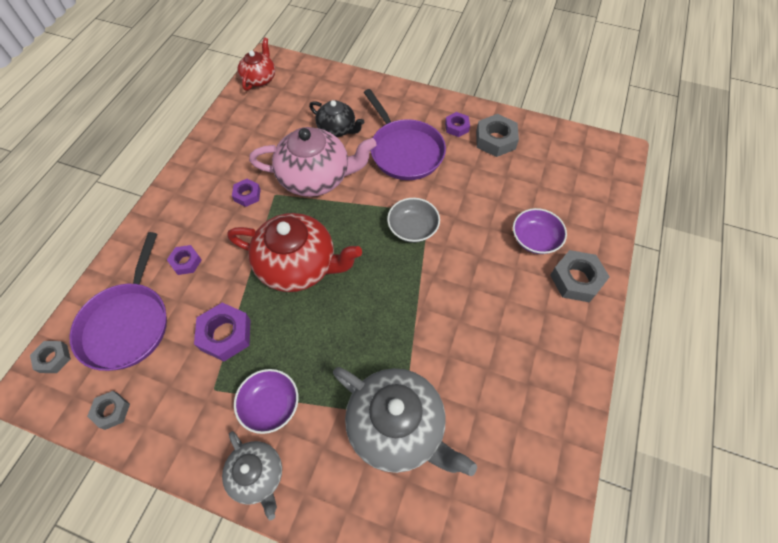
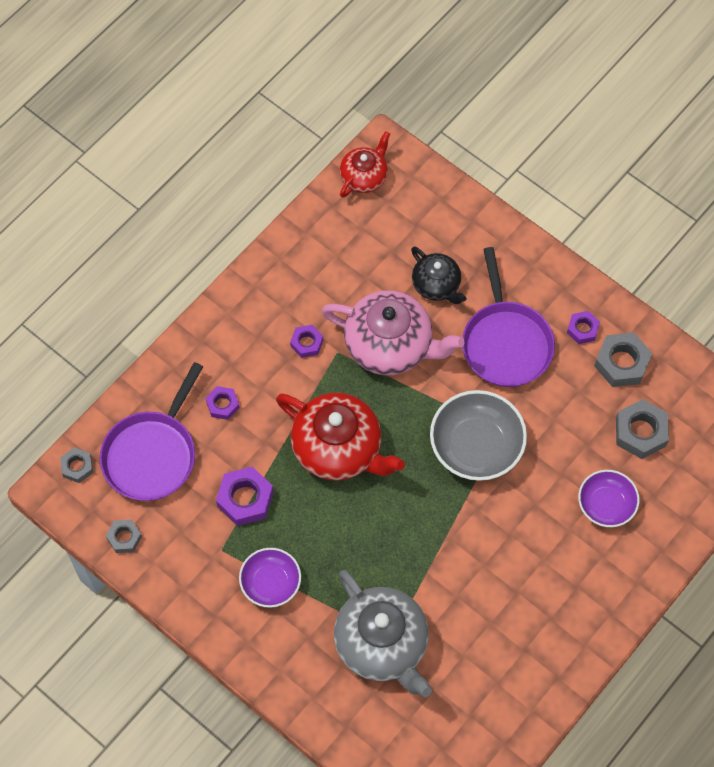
camera: 20 degrees right, 5 degrees up
(258, 475) = (243, 641): grey teapot -> none
(412, 228) = (476, 446): grey bowl -> grey bowl, size x1.60
(576, 279) = (627, 565): grey nut -> grey nut (640, 432)

